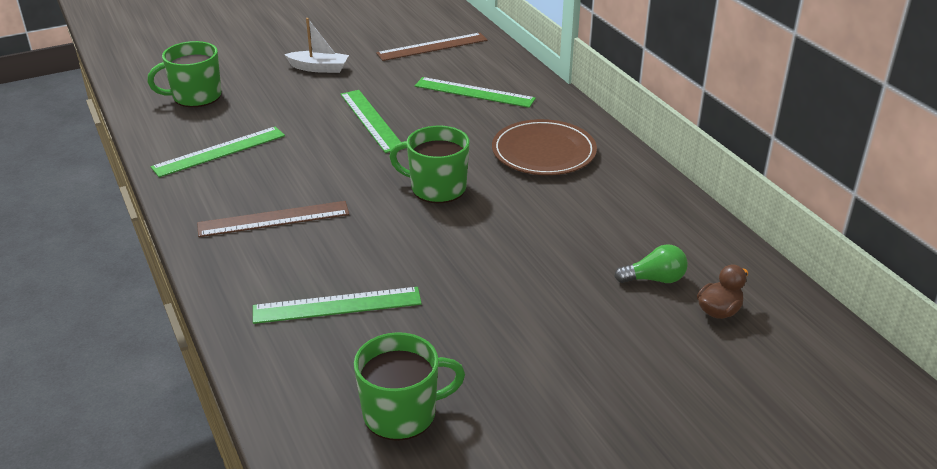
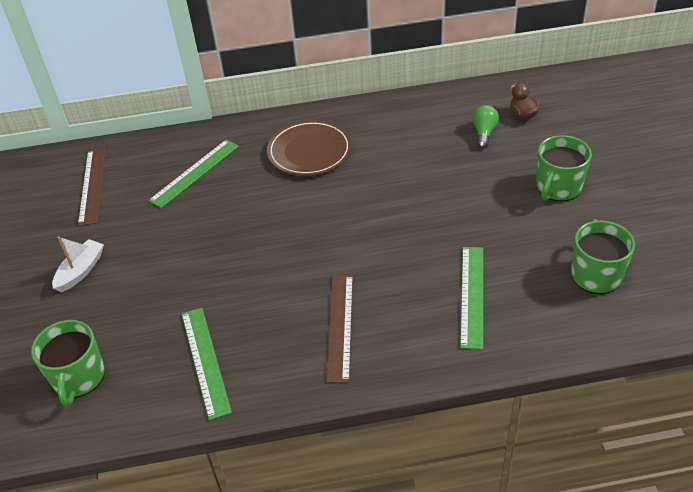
camera: 70 degrees left, 10 degrees up
(371, 120) = (206, 244): green ruler -> none
(436, 188) = (335, 218): green mug -> green mug (558, 187)

